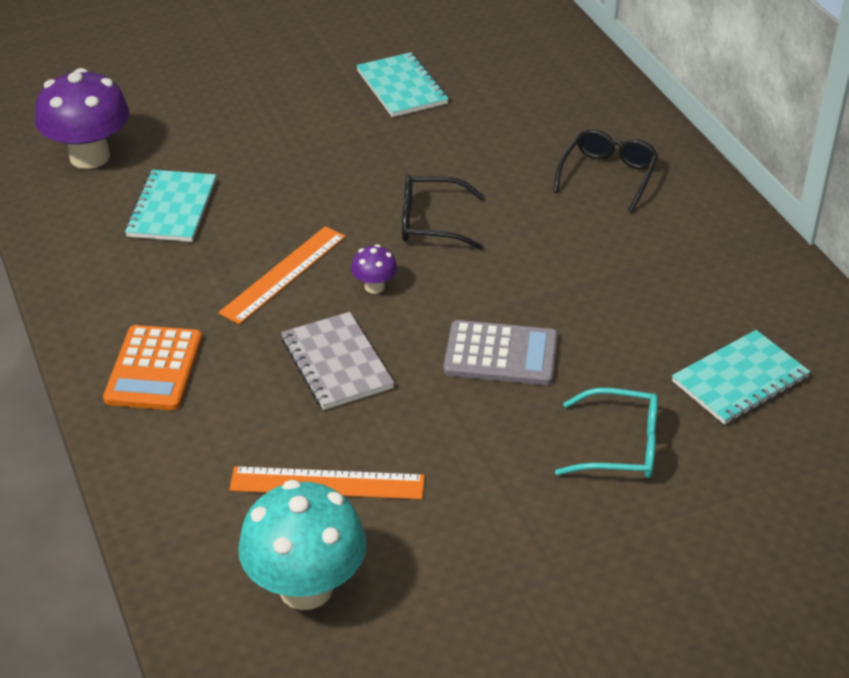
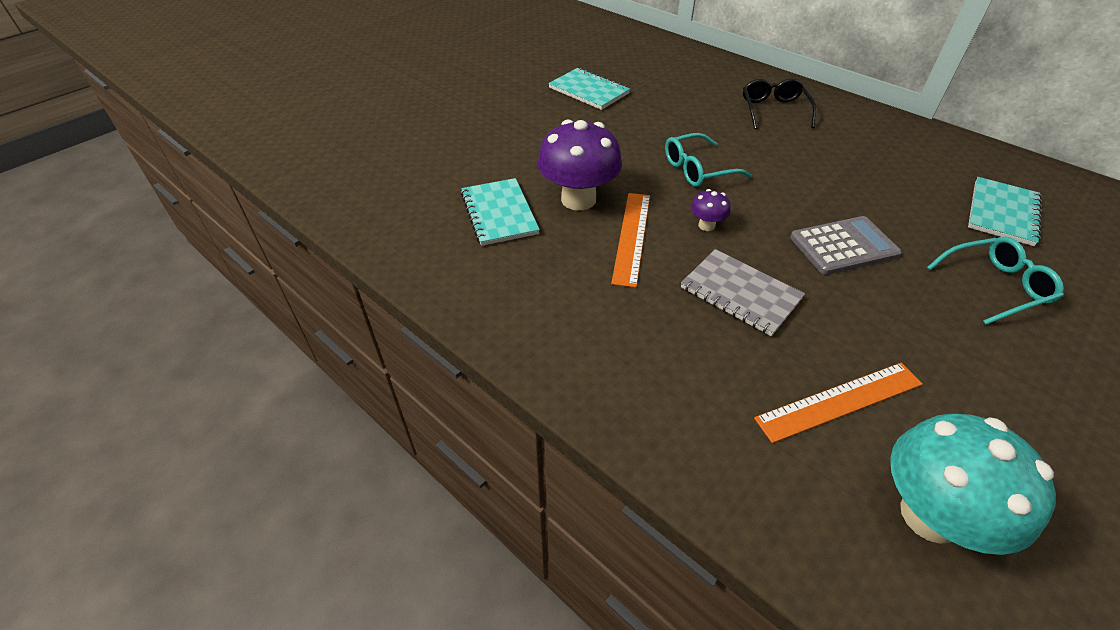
camera: 25 degrees left, 5 degrees up
(89, 157) = (397, 193): purple mushroom -> purple mushroom (578, 199)
(154, 369) = (602, 351): orange calculator -> none
(431, 223) = (697, 169): black glasses -> turquoise glasses

